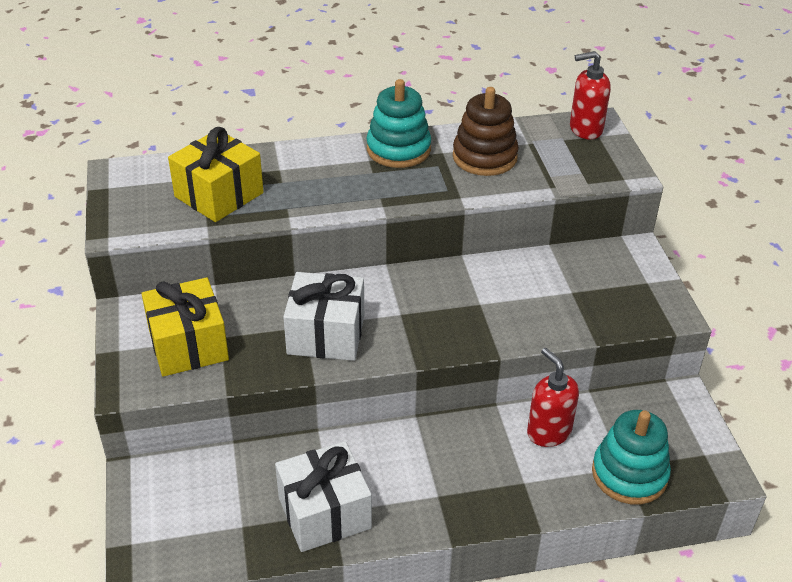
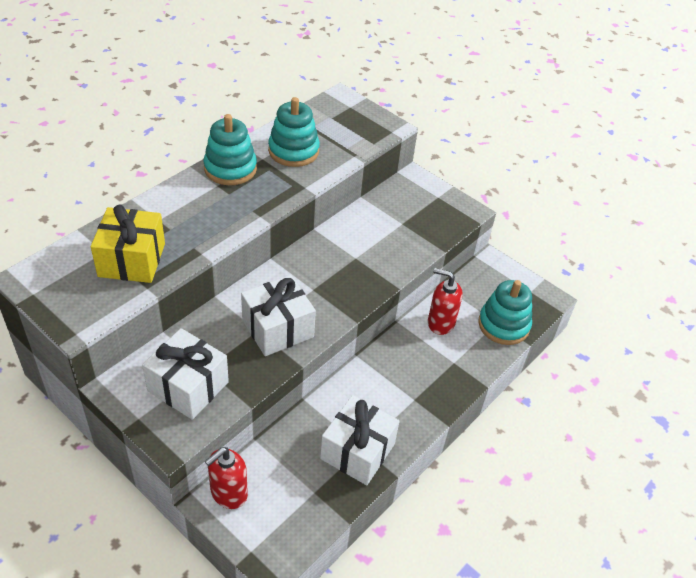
camera: 40 degrees left, 5 degrees up
(188, 345) = (188, 386): yellow gift -> white gift
(484, 157) = (293, 151): brown stacking toy -> turquoise stacking toy
(585, 129) = (338, 105): red soap dispenser -> red soap dispenser (228, 493)

